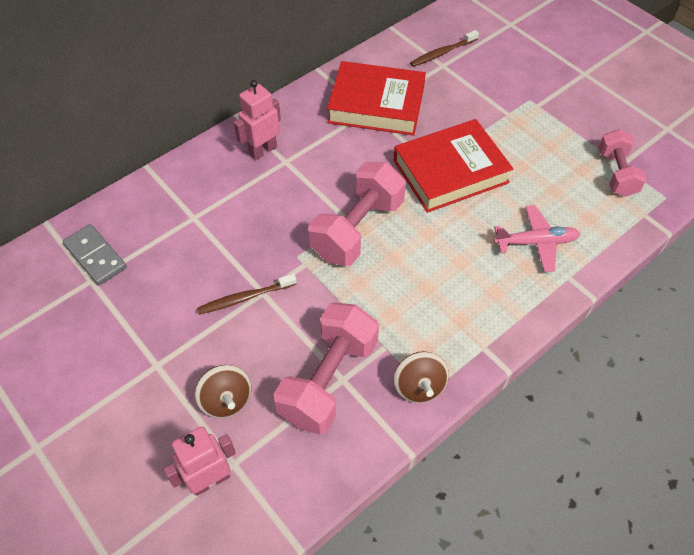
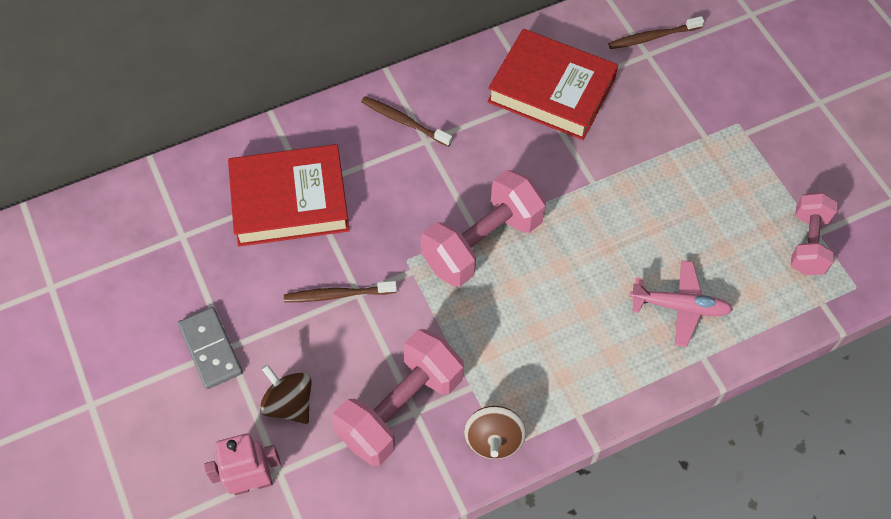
camera: 15 degrees right, 5 degrees up
(95, 256) = (193, 209): grey domino -> grey domino (211, 349)
(226, 400) = (289, 403): brown spinning top -> brown spinning top turned 150 degrees clockwise
(262, 150) = (404, 121): pink robot -> brown toothbrush
(450, 171) = (611, 195): red book -> red book (290, 201)

